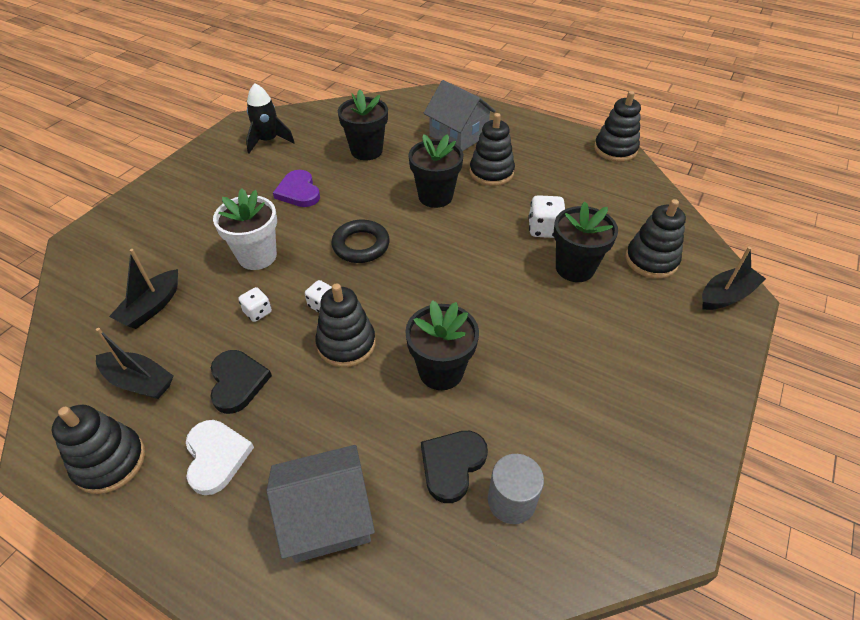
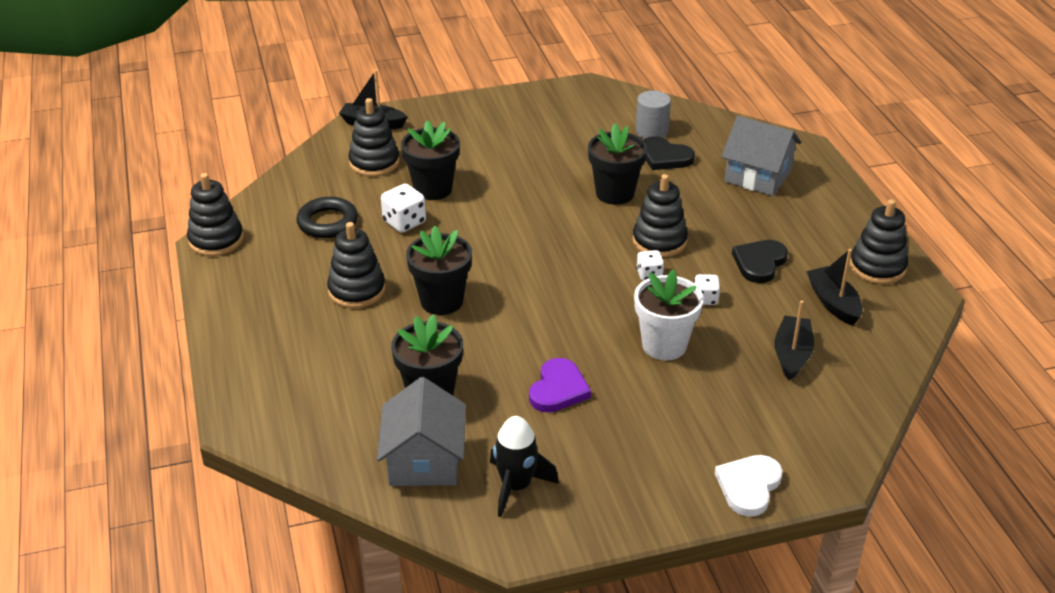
camera: 135 degrees left, 10 degrees down
(152, 307) = (792, 355): black boat -> black boat turned 60 degrees counterclockwise
(216, 457) = (804, 233): white heart -> white heart (749, 486)
(361, 245) = (564, 300): black ring -> black ring (327, 222)
(452, 465) = (665, 157): black heart -> black heart turned 45 degrees clockwise
(458, 135) = (314, 349): grey house -> grey house (424, 461)

